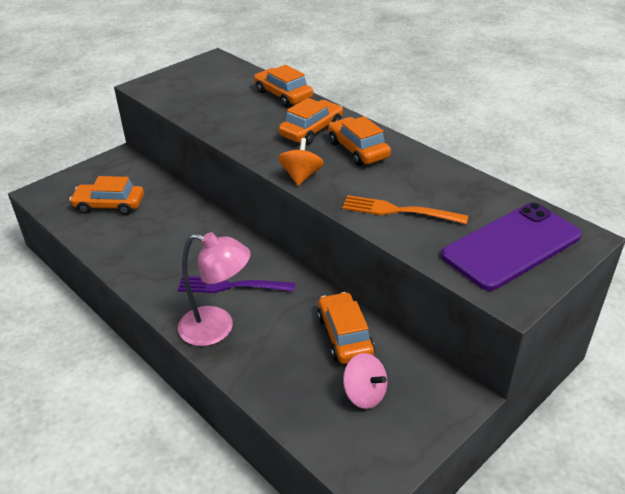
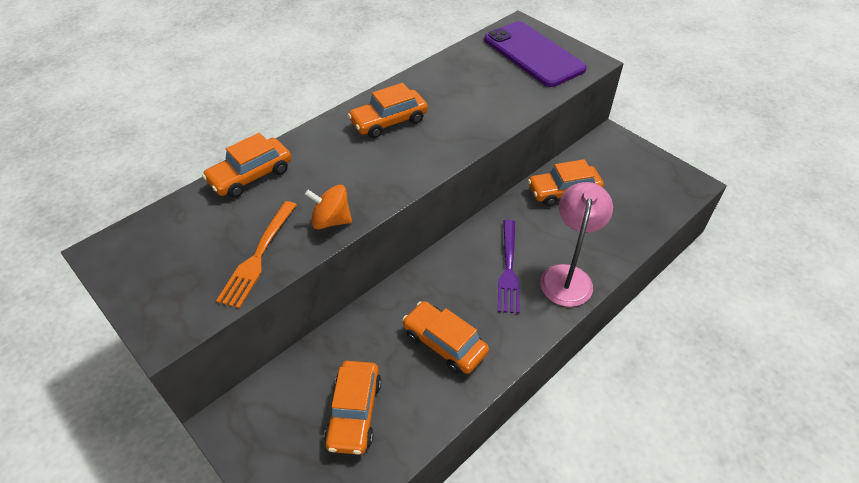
camera: 90 degrees left, 10 degrees up
(301, 176) = (435, 160): orange spinning top -> orange spinning top (331, 220)
(311, 130) = (343, 152): orange car -> orange car (444, 343)
(364, 394) = (621, 183): pink spinning top -> none
(399, 211) = (492, 103): orange fork -> orange fork (258, 256)

